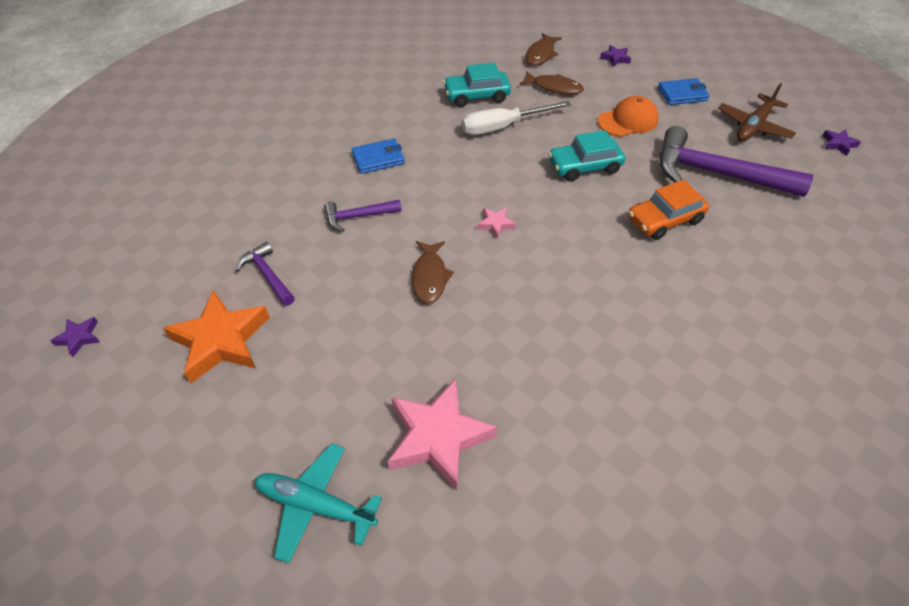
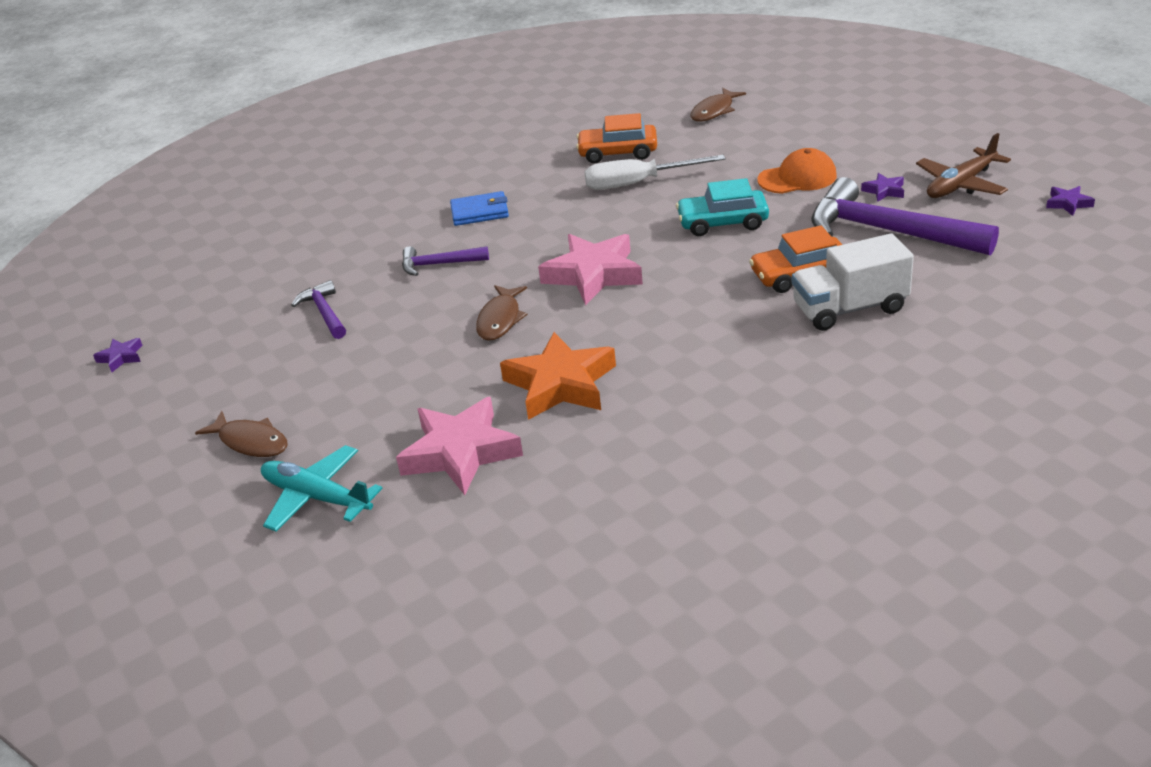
camera: 15 degrees right, 15 degrees down
(221, 341) = (260, 365): orange star -> orange star (560, 384)
(476, 96) = (618, 153): turquoise car -> orange car
(495, 224) = (593, 274): pink star -> pink star, size x2.24
(554, 87) = (717, 145): brown fish -> brown fish (250, 442)
(615, 58) = (809, 114): purple star -> purple star (884, 191)
(682, 94) = (881, 151): blue wallet -> none
(716, 254) = (850, 309): none -> white truck

